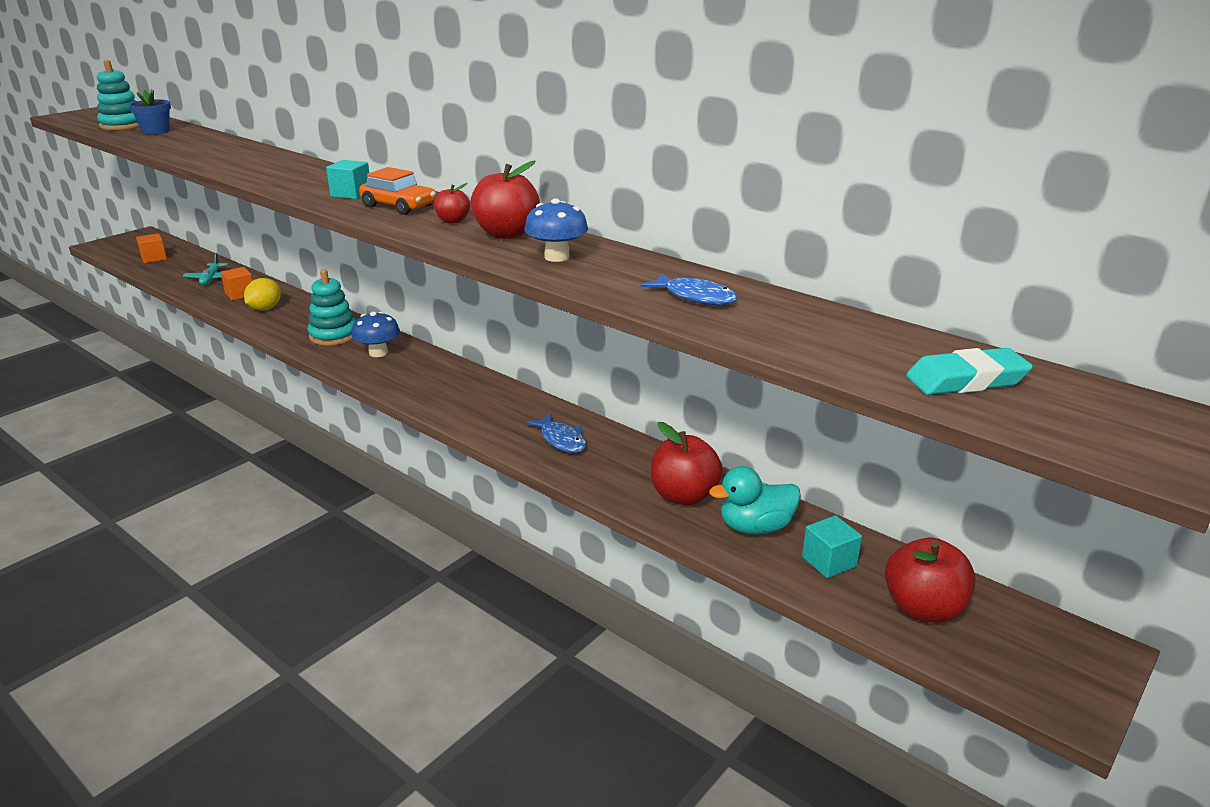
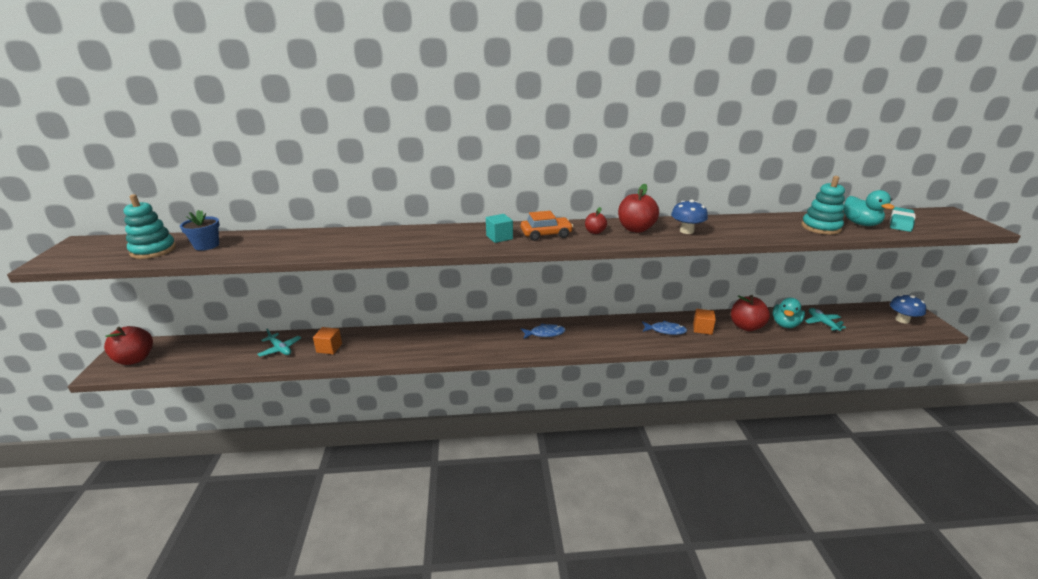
camera: 45 degrees left, 0 degrees up
(154, 258) = (189, 357): orange cube -> orange cube (702, 329)
(265, 309) = (370, 348): yellow lemon -> none
(334, 335) = (452, 341): turquoise stacking toy -> turquoise stacking toy (820, 227)
(378, 353) = (498, 337): blue mushroom -> blue mushroom (902, 320)
(695, 297) = (773, 227): blue fish -> blue fish (545, 333)
(829, 562) = (822, 323): turquoise cube -> turquoise plane
(871, 350) = (860, 224): none -> turquoise duck
(923, 608) = (866, 322): red apple -> red apple (135, 359)

